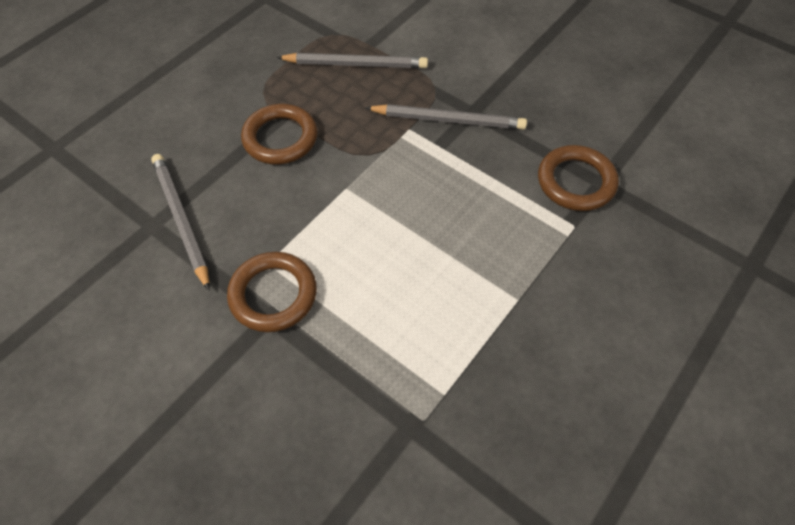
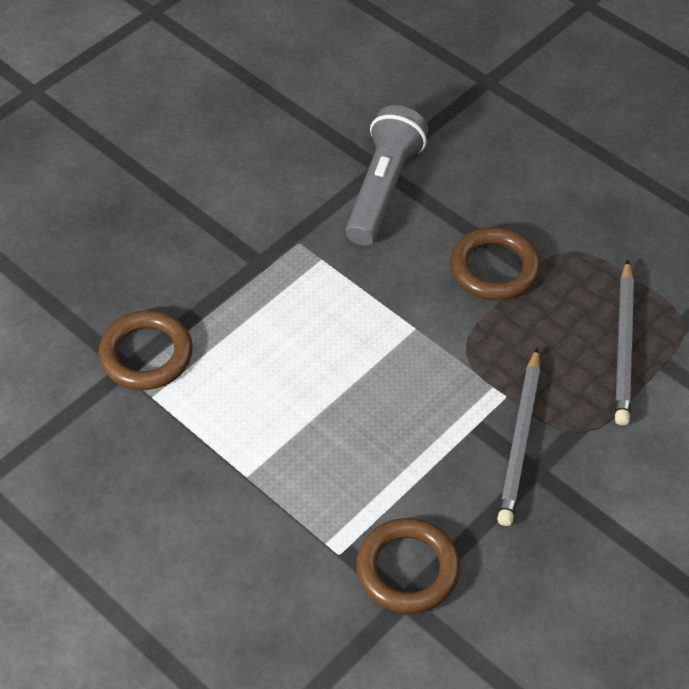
camera: 95 degrees right, 5 degrees down
(181, 220) = (383, 189): grey pencil -> grey flashlight
(273, 294) = (283, 264): brown ring -> brown ring (146, 354)

